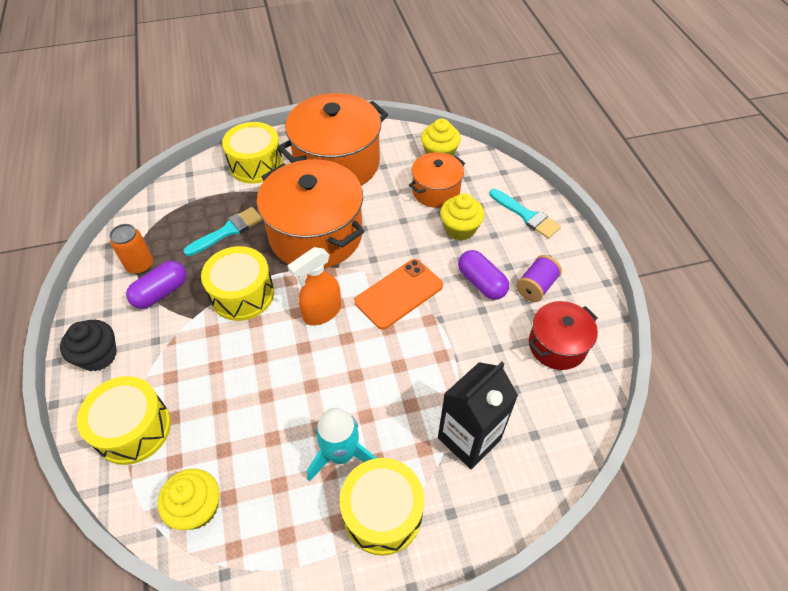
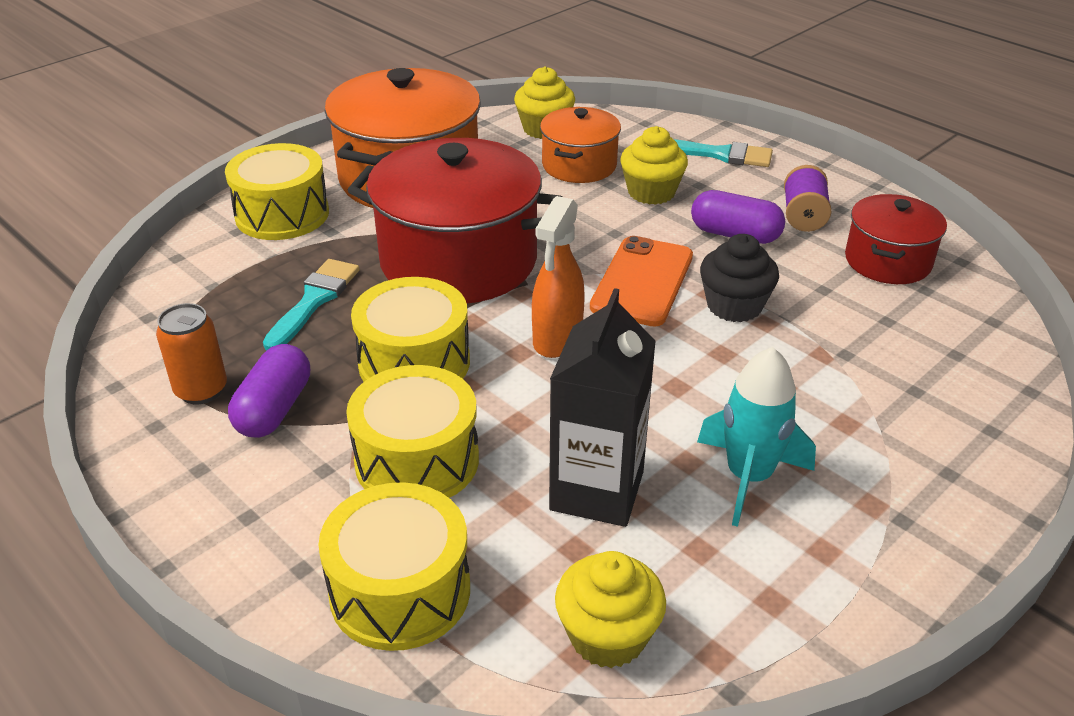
camera: 30 degrees left, 15 degrees down
(98, 356) = (240, 528): black cupcake -> black cupcake (734, 306)
(316, 235) = (458, 261): orange pot -> red pot
(382, 513) = (869, 513): yellow drum -> yellow drum (417, 460)
(469, 438) = (888, 390): black carton -> black carton (597, 491)

